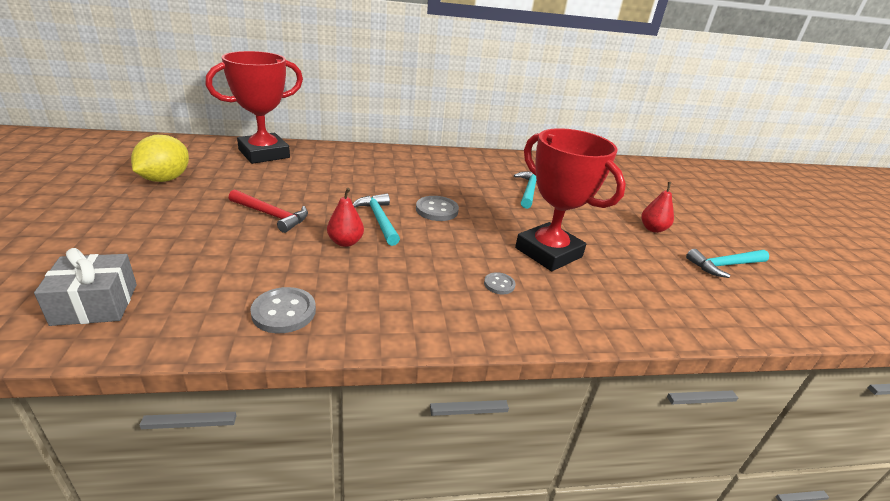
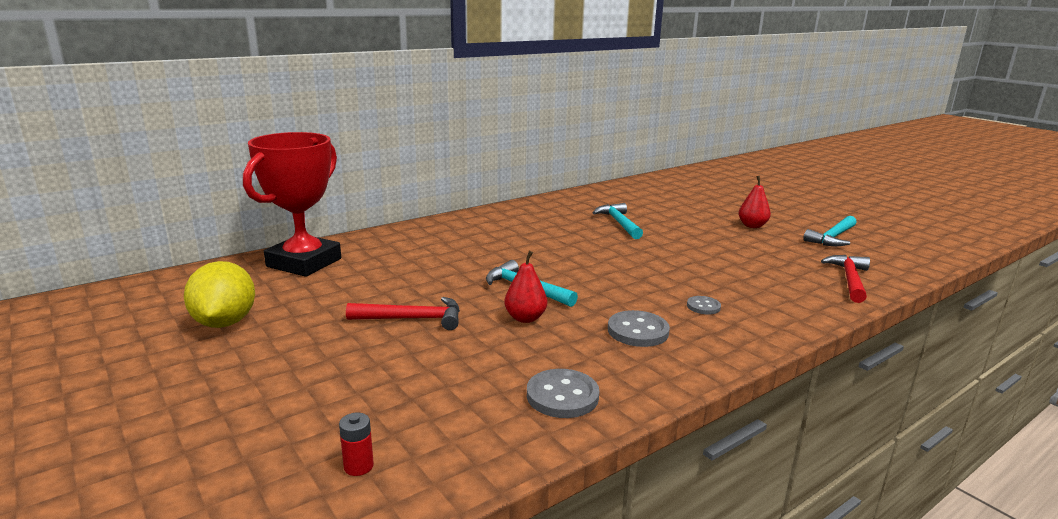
camera: 25 degrees left, 10 degrees down
(95, 304) = (358, 466): grey gift -> red battery
(437, 210) = (565, 264): grey button -> grey button (638, 331)
(548, 252) = (704, 269): red trophy -> none
(682, 311) = (849, 280): none -> red hammer

